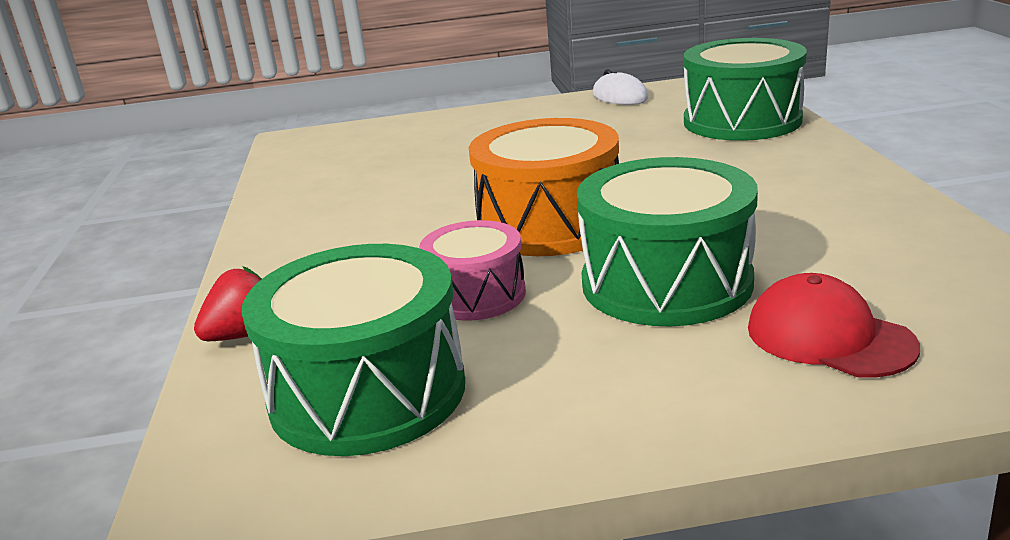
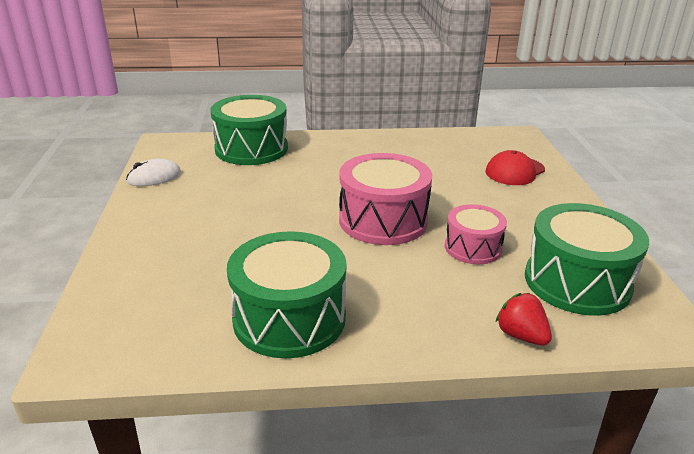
camera: 90 degrees left, 5 degrees up
(549, 224) = (383, 220): orange drum -> pink drum
(666, 282) = (465, 196): green drum -> green drum (289, 318)

